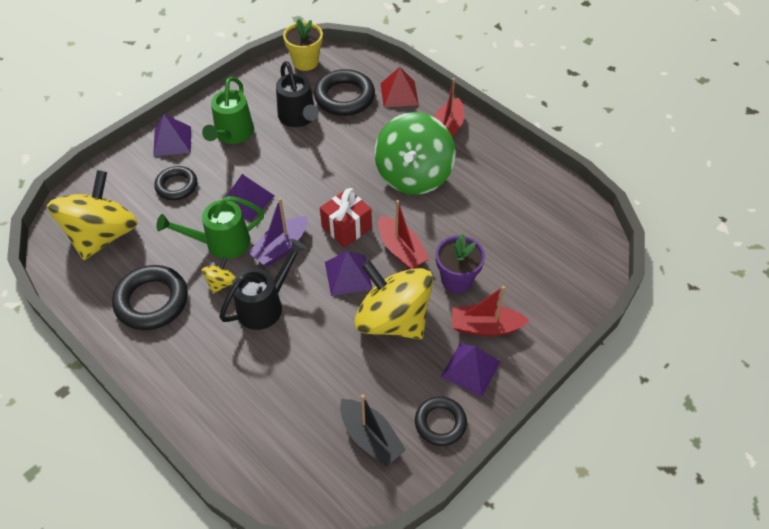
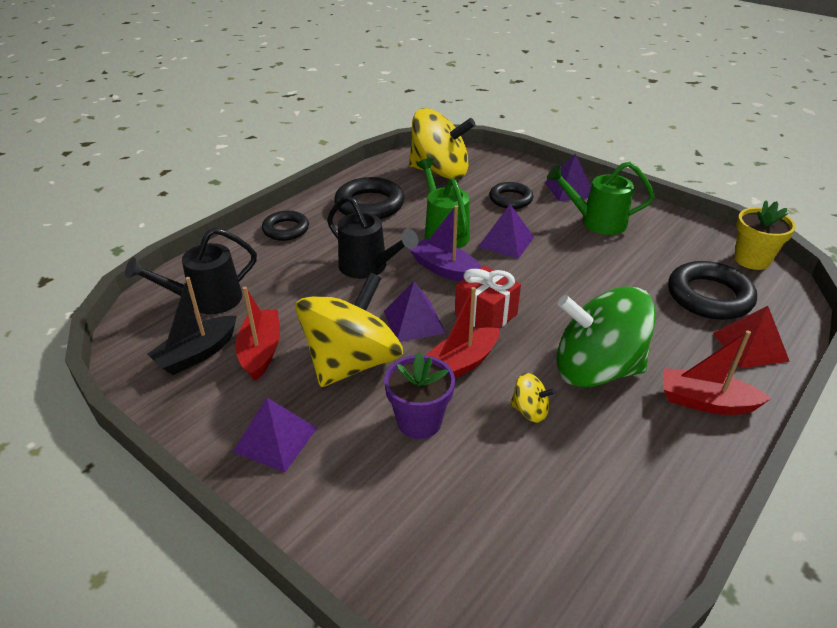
camera: 85 degrees right, 15 degrees down
(221, 283) = (393, 238): yellow spinning top -> yellow spinning top (530, 411)
(299, 118) = (648, 264): black watering can -> black watering can (206, 300)
(440, 423) = (202, 411): black ring -> black ring (286, 229)
(485, 327) = (341, 454): red boat -> red boat (261, 351)

